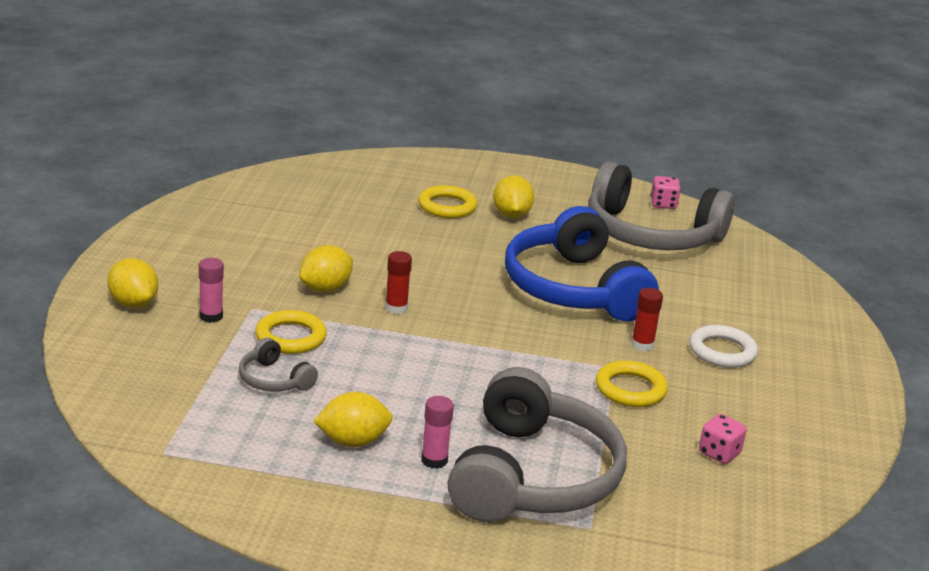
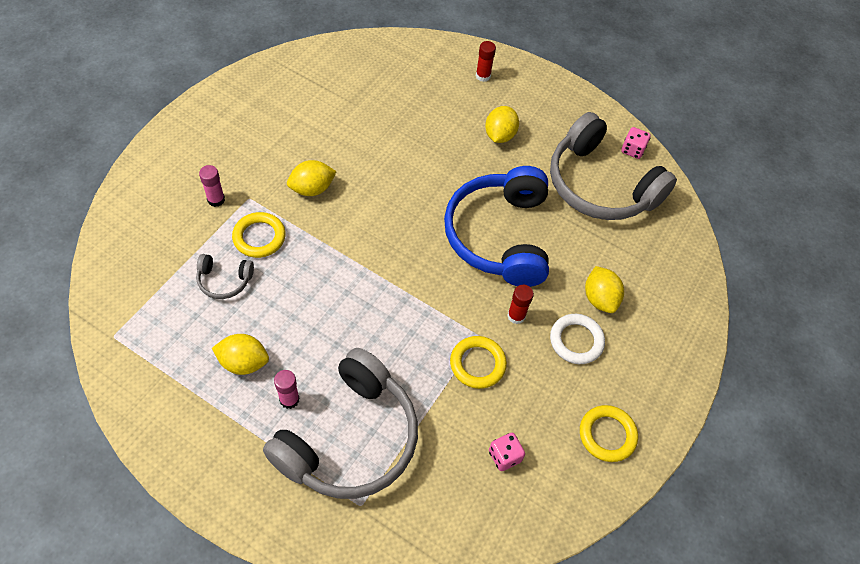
camera: 20 degrees right, 30 degrees up
(133, 303) = (171, 172): yellow lemon -> yellow lemon (600, 298)
(274, 379) = (224, 280): grey headphones -> grey headphones turned 60 degrees counterclockwise
(396, 308) = (352, 224): red glue stick -> red glue stick (483, 76)
(447, 206) = (454, 114): yellow ring -> yellow ring (607, 435)

